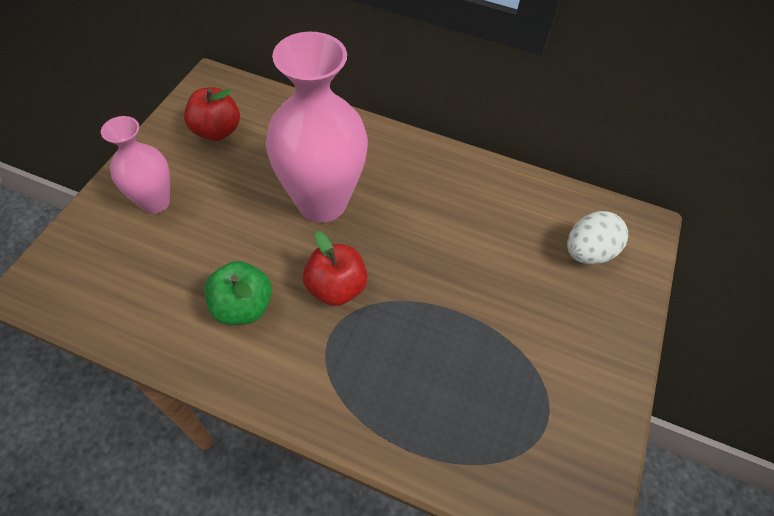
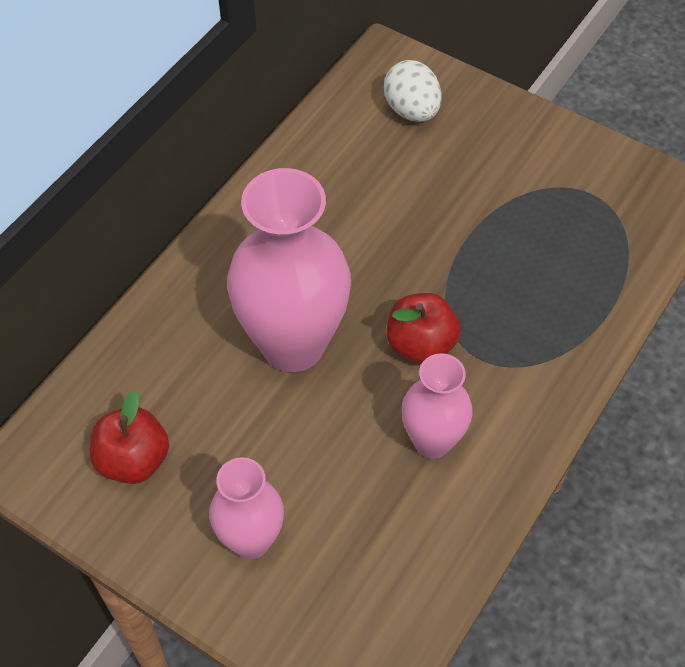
camera: 75 degrees left, 0 degrees up
(243, 306) = (432, 441): green apple -> pink vase

